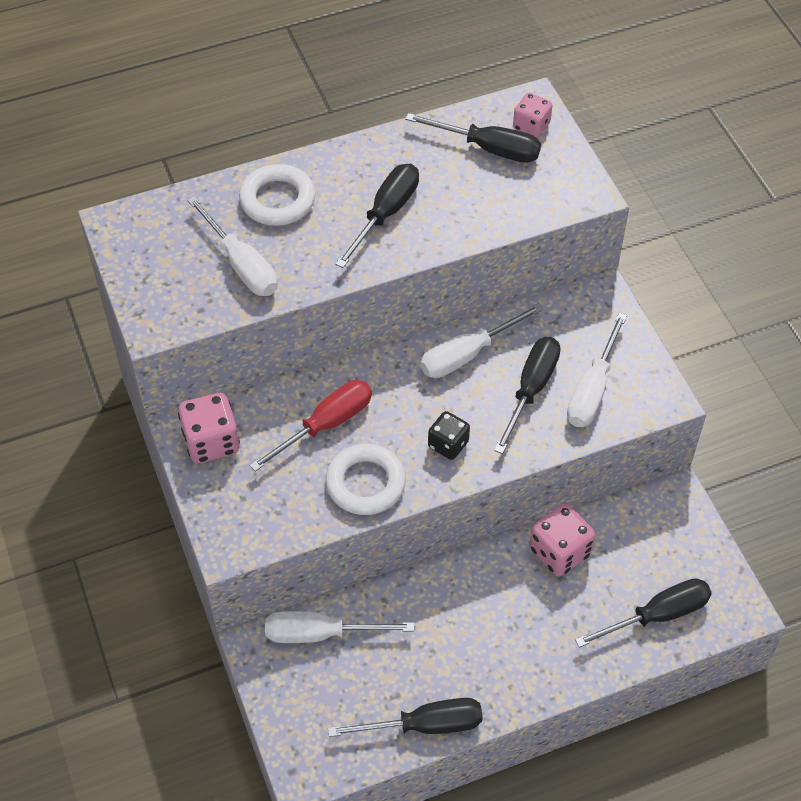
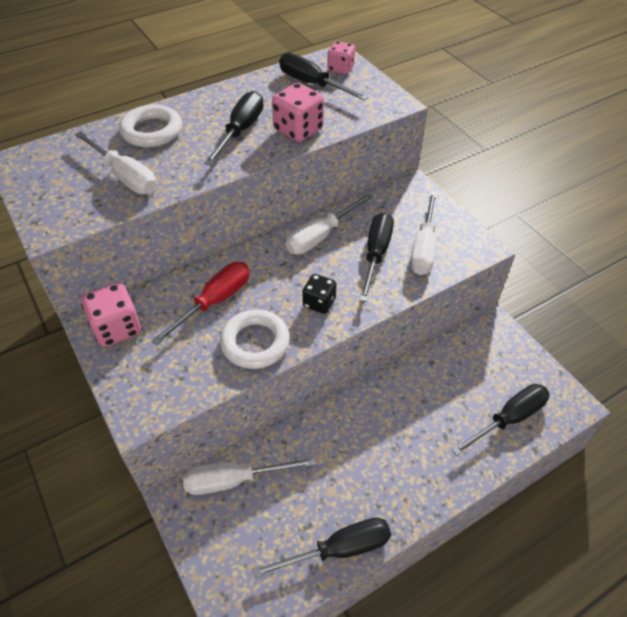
camera: 10 degrees left, 5 degrees down
(488, 148) = (312, 84): black screwdriver -> black screwdriver turned 150 degrees counterclockwise
(559, 552) = (418, 381): pink dice -> pink dice (298, 130)

